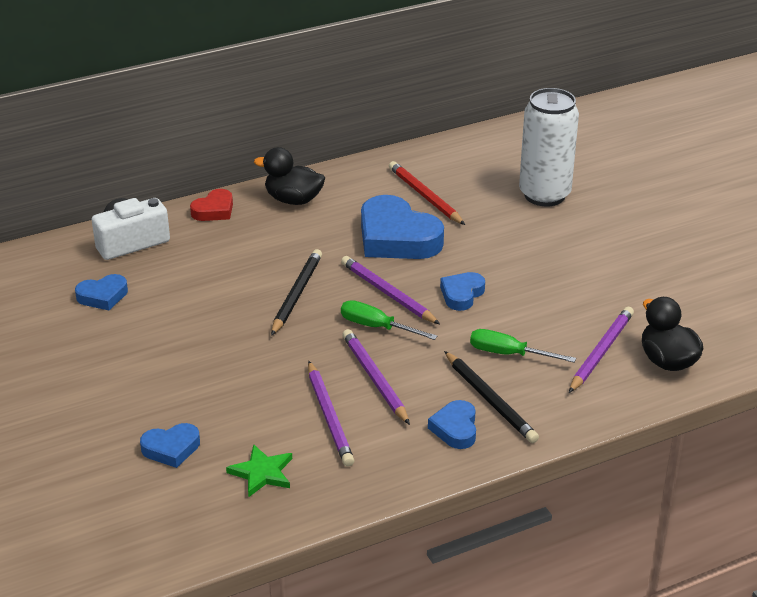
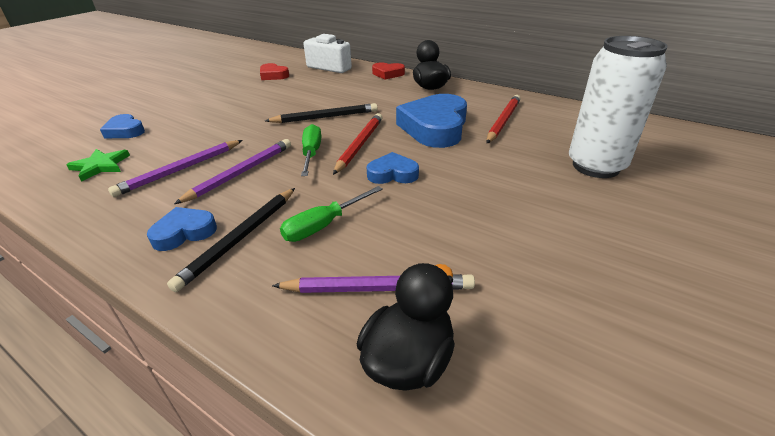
camera: 60 degrees right, 0 degrees up
(103, 296) = (273, 75): blue heart -> red heart
(388, 293) = (360, 145): purple pencil -> red pencil
(508, 354) = (324, 225): green screwdriver -> green screwdriver turned 120 degrees counterclockwise

